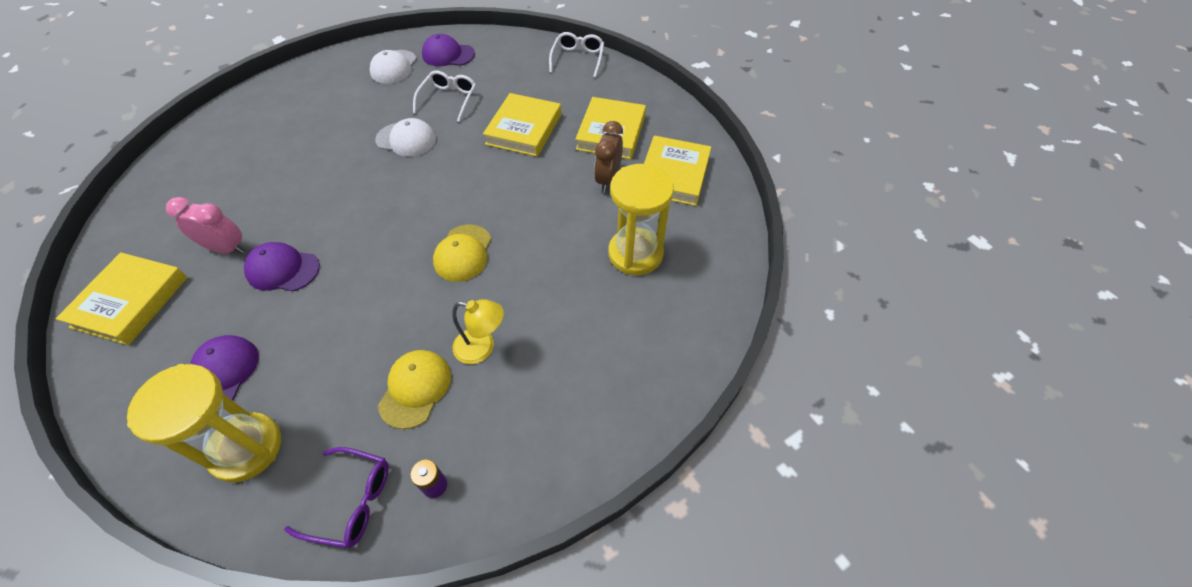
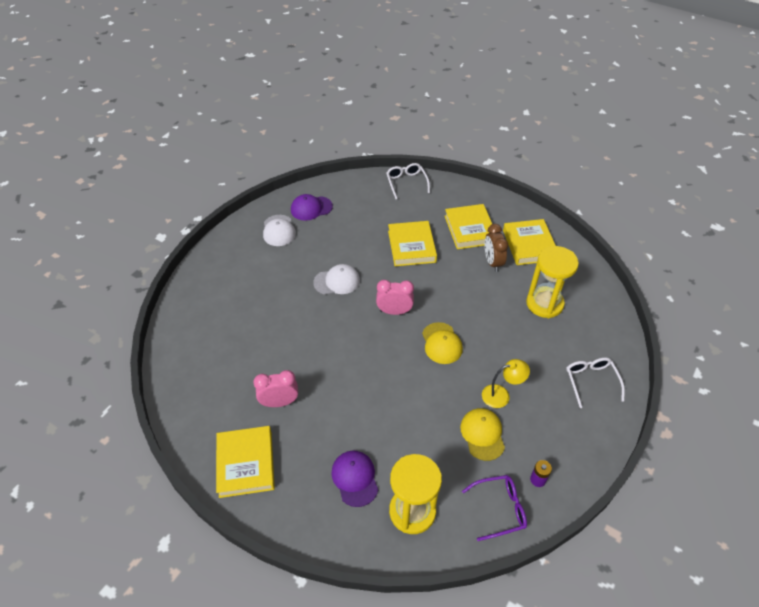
camera: 25 degrees left, 5 degrees down
(283, 269) = (333, 400): purple cap -> none
(440, 195) = (394, 311): none -> pink clock
(448, 99) = (341, 242): white glasses -> white glasses (591, 381)

